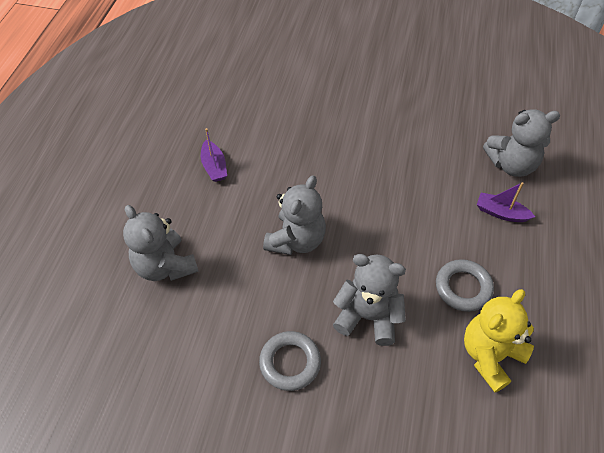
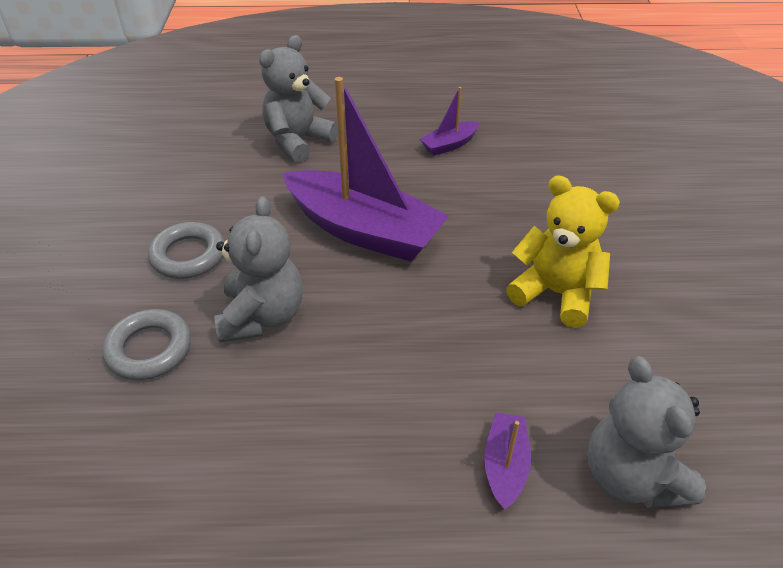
camera: 75 degrees right, 10 degrees down
(296, 240) = (364, 230): grey teddy bear -> purple boat
(463, 288) = (332, 421): grey ring -> grey ring (149, 349)
(490, 355) = (216, 468): yellow teddy bear -> yellow teddy bear (555, 293)

